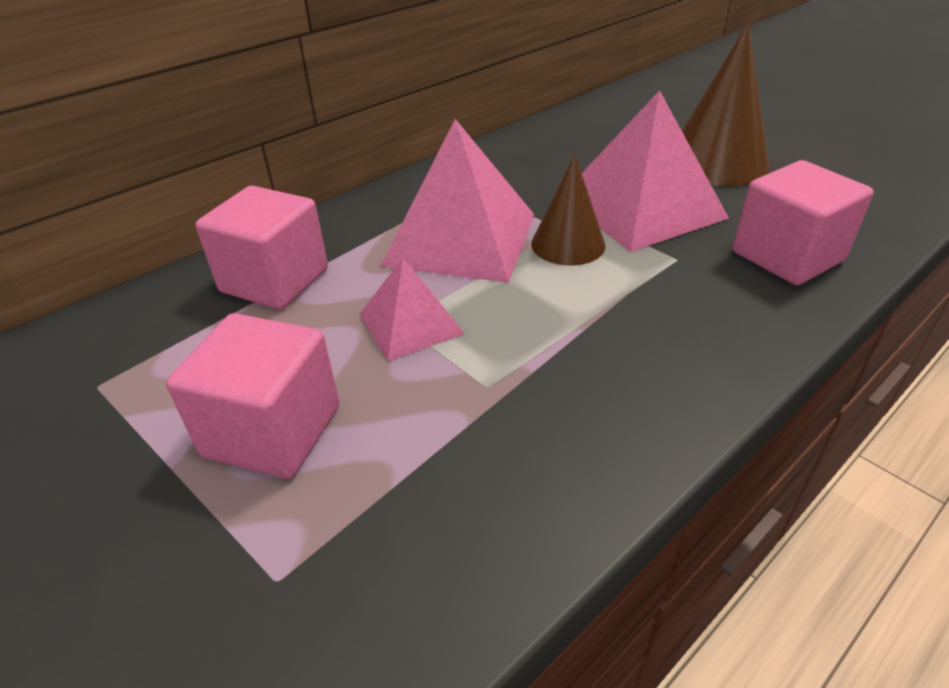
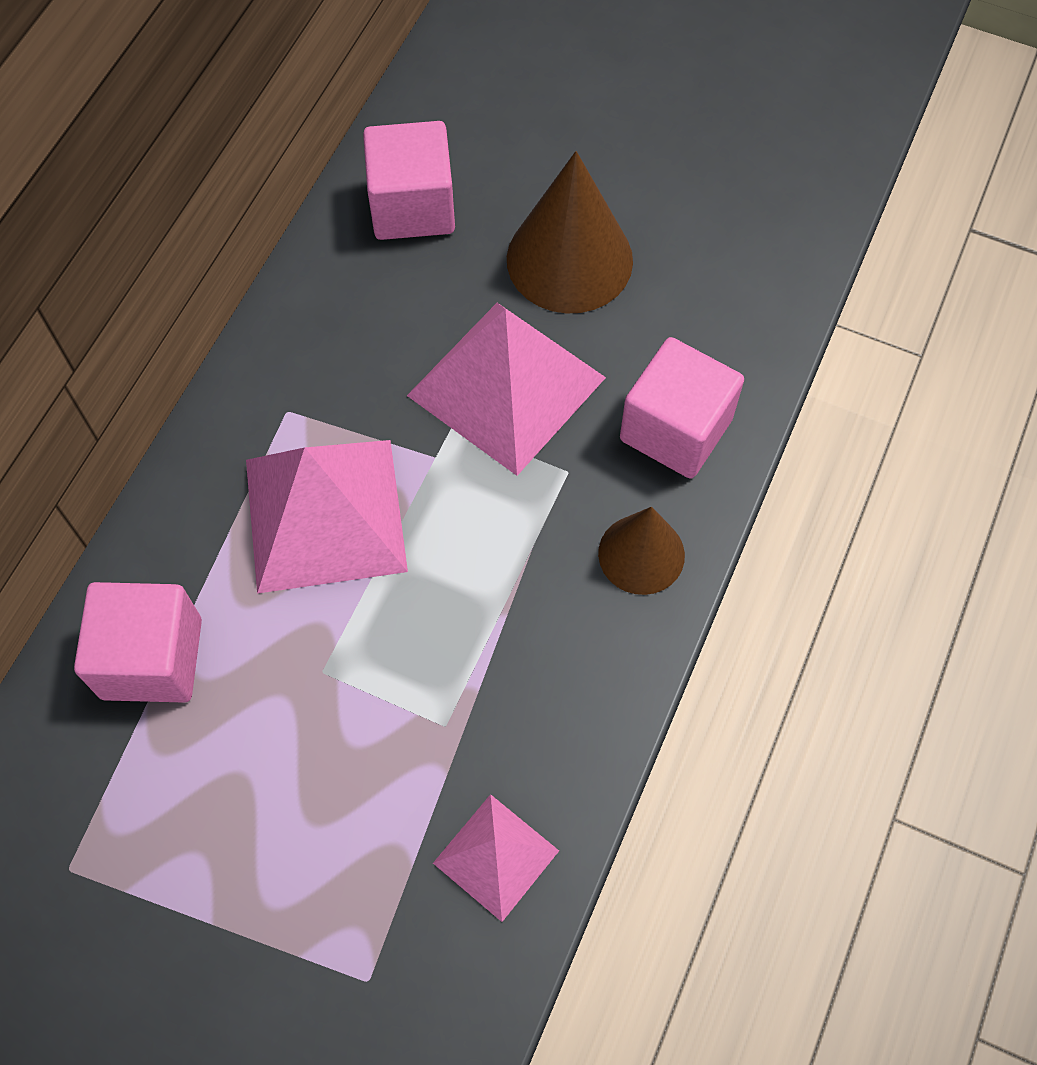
camera: 25 degrees left, 25 degrees up
(272, 431) = (277, 851): pink cube -> pink cube (412, 206)
(410, 323) = (335, 670): pink pyramid -> pink pyramid (496, 856)
(568, 244) = (447, 484): brown cone -> brown cone (641, 554)

